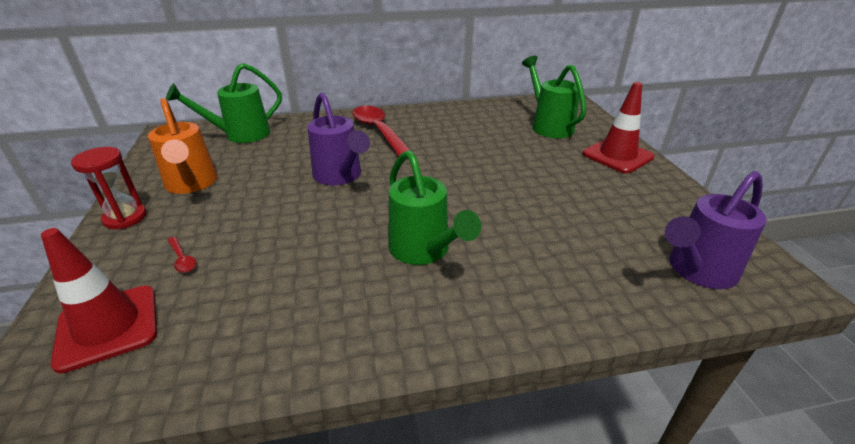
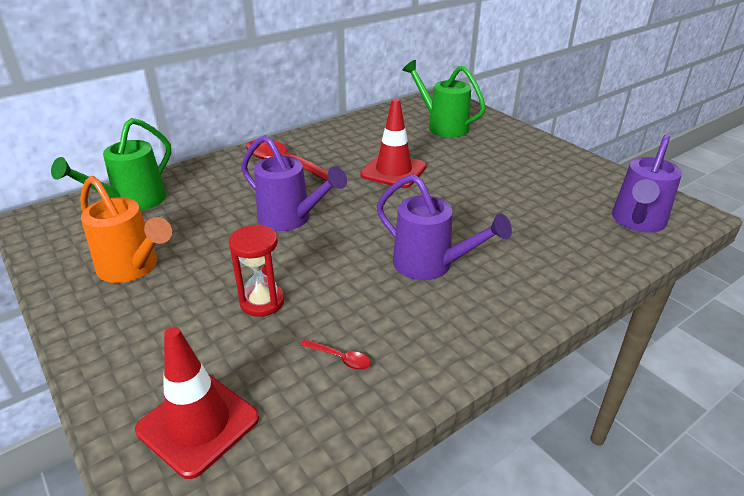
camera: 25 degrees left, 0 degrees up
(125, 218) = (92, 323): red hourglass -> red hourglass (262, 302)
(182, 259) = (207, 342): red spoon -> red spoon (340, 358)
(423, 250) = (430, 265): green watering can -> purple watering can
(617, 155) = (519, 142): red traffic cone -> red traffic cone (393, 171)

